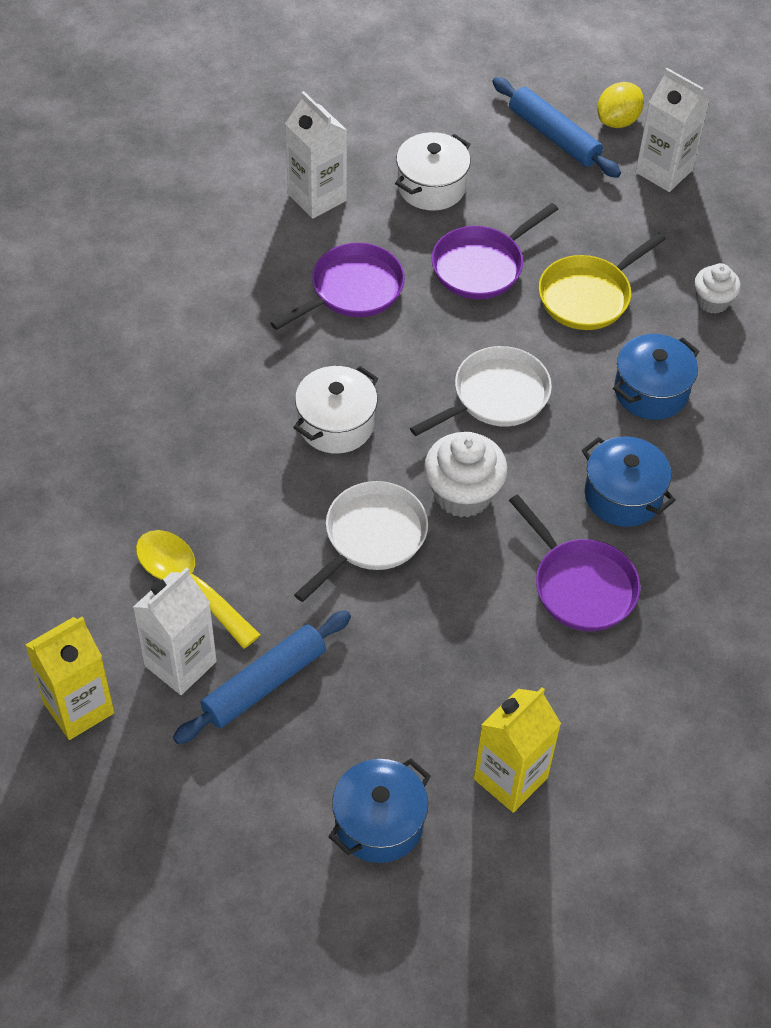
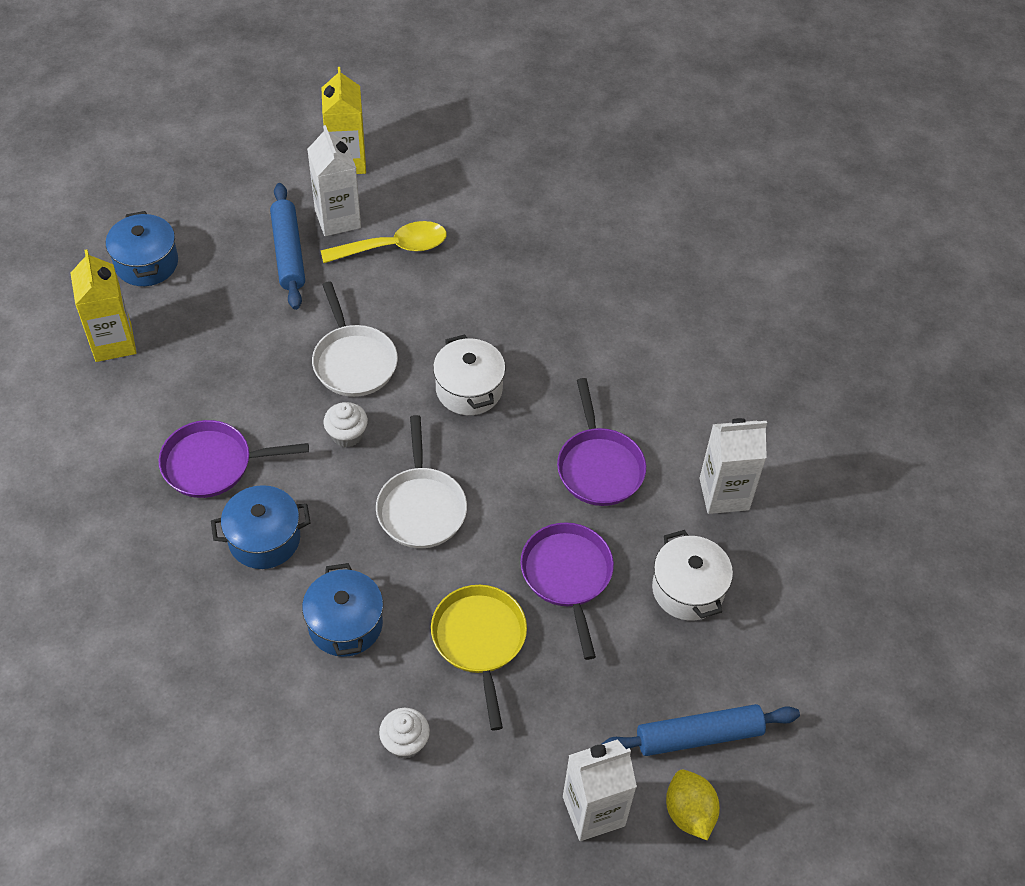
camera: 120 degrees right, 0 degrees up
(463, 494) = (347, 435): white cupcake -> white cupcake, size x0.61

